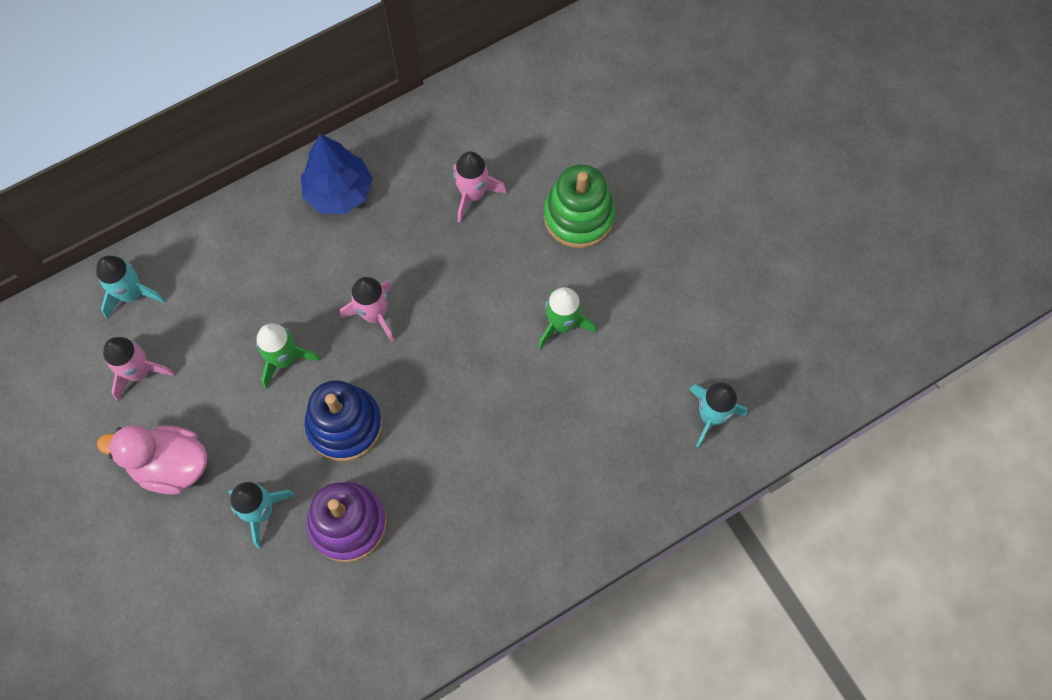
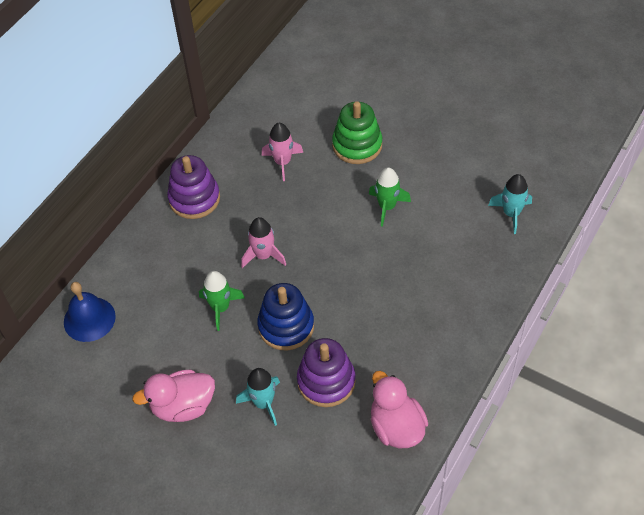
camera: 25 degrees left, 15 degrees down
(132, 294) = (89, 319): turquoise rocket -> blue bell
(139, 372) = (124, 362): pink rocket -> none
(339, 192) = (194, 199): blue tree -> purple stacking toy
(392, 628) = (396, 427): none -> pink duck

